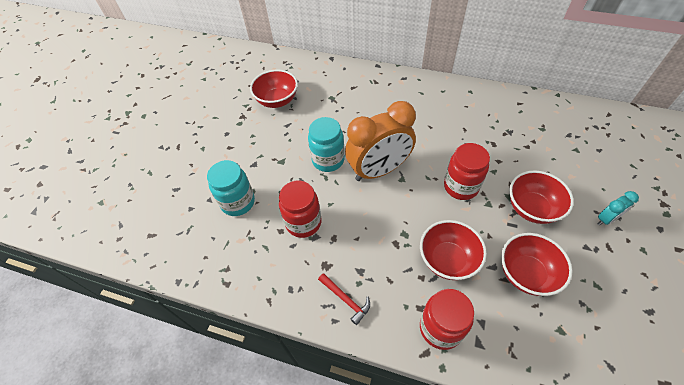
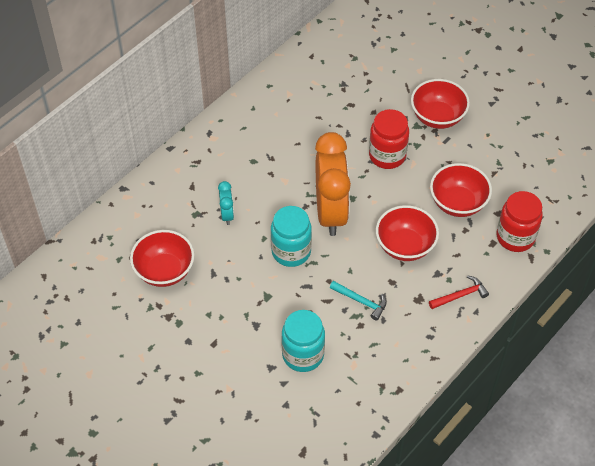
camera: 70 degrees left, 0 degrees up
(303, 223) = (361, 301): red jar -> turquoise hammer
(526, 273) = (495, 156): red bowl -> red bowl (405, 246)
(606, 219) = (473, 74): turquoise clock -> turquoise clock (227, 214)

